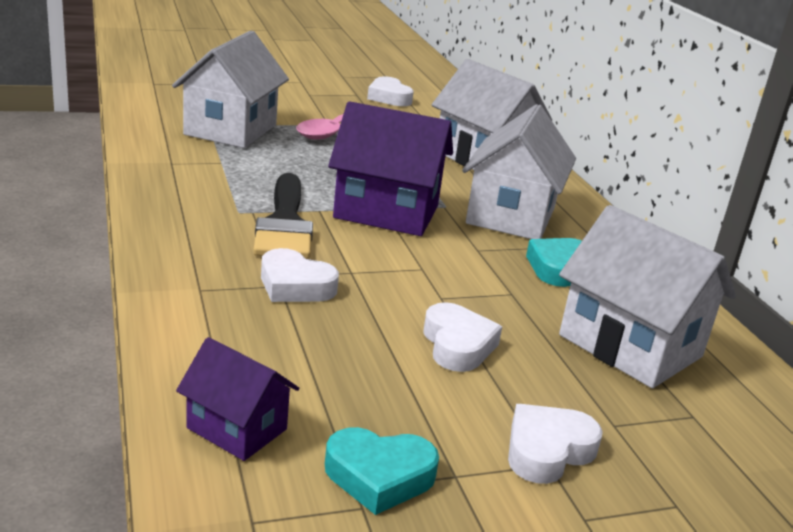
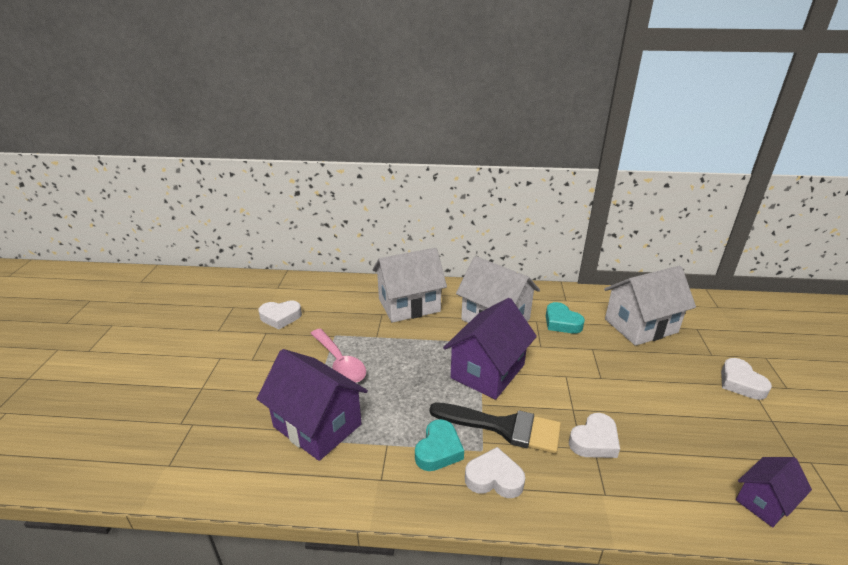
camera: 65 degrees left, 5 degrees up
(231, 129) = (317, 425): white house -> purple house
(379, 476) = (784, 449): turquoise heart -> turquoise heart (438, 450)
(457, 345) = (653, 386): white heart -> white heart (494, 478)

